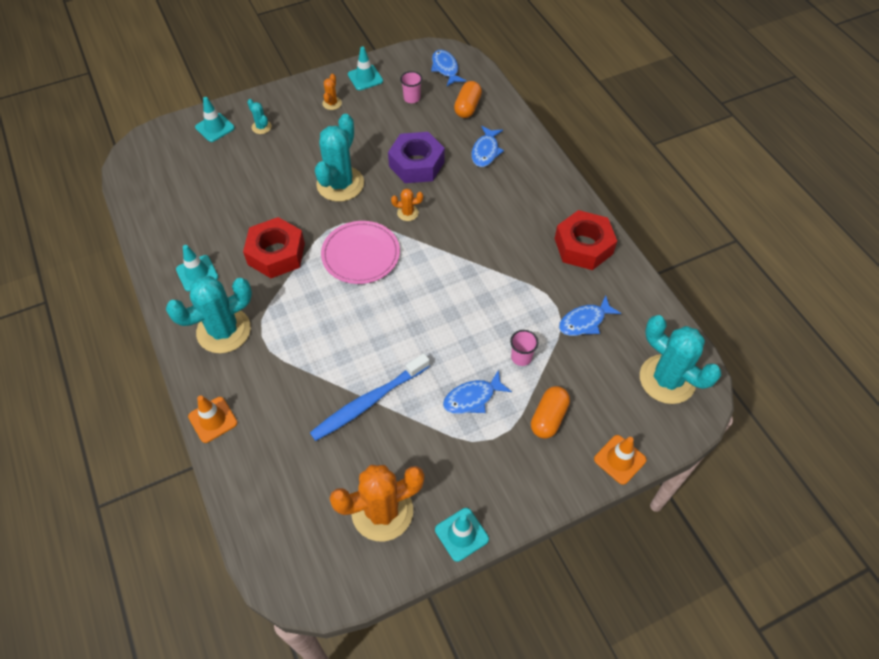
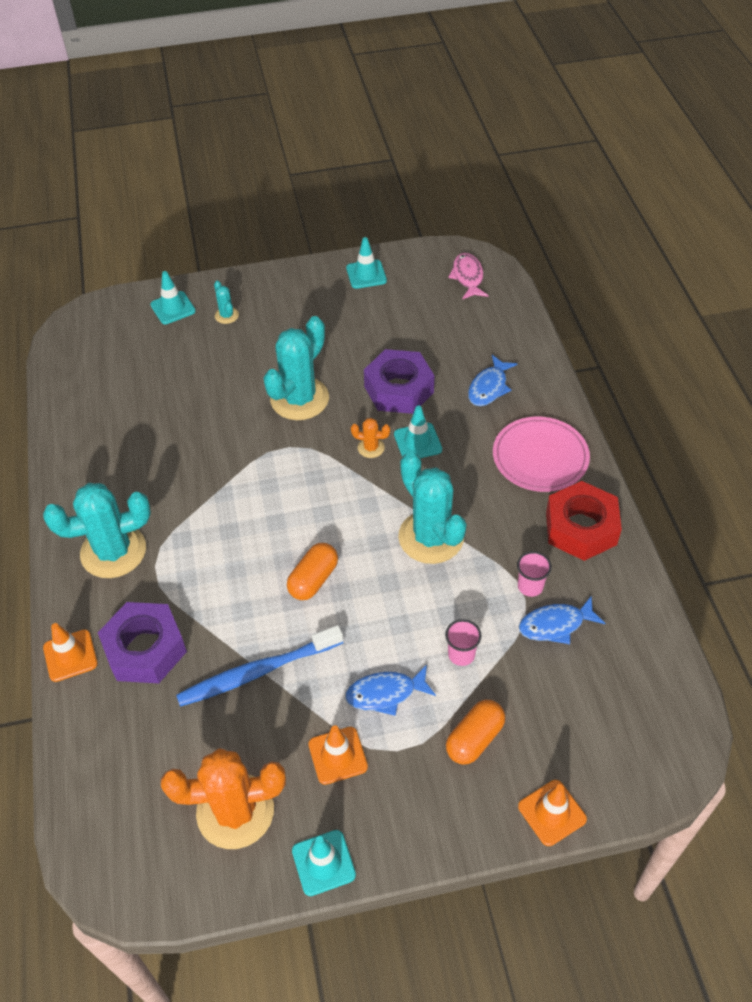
camera: 15 degrees right, 5 degrees down
(197, 273) = (103, 477): turquoise traffic cone -> turquoise traffic cone (417, 442)
(273, 402) = (145, 649): none -> purple nut
(276, 254) = (200, 470): red nut -> none
(332, 103) = (317, 299): orange cactus -> none
(361, 254) = (299, 489): pink plate -> pink plate (540, 457)
(412, 98) = (416, 307): pink cup -> pink cup (530, 586)
(445, 68) = (468, 277): blue fish -> pink fish
(449, 452) = (338, 755): none -> orange traffic cone
(467, 107) = (481, 329): orange capsule -> orange capsule (313, 579)
(667, 379) = (644, 721): turquoise cactus -> turquoise cactus (431, 537)

